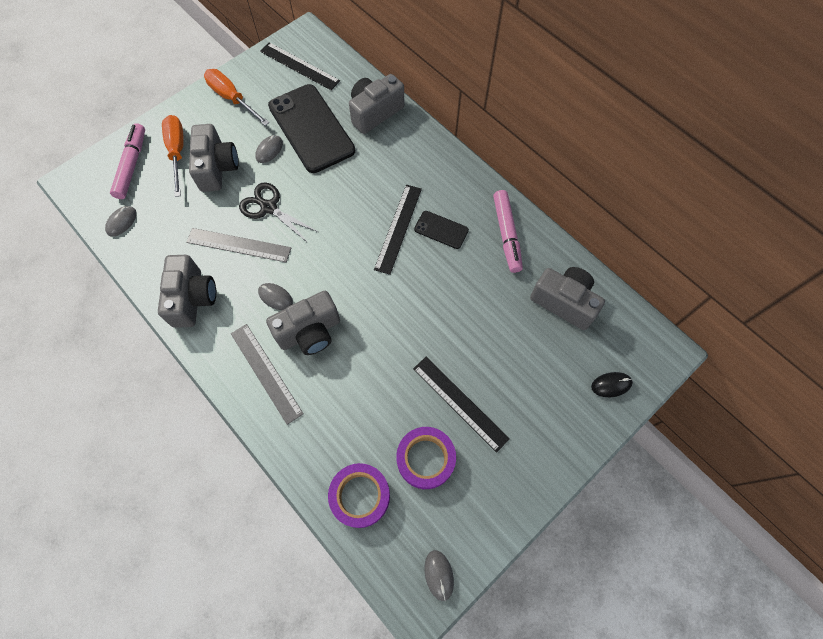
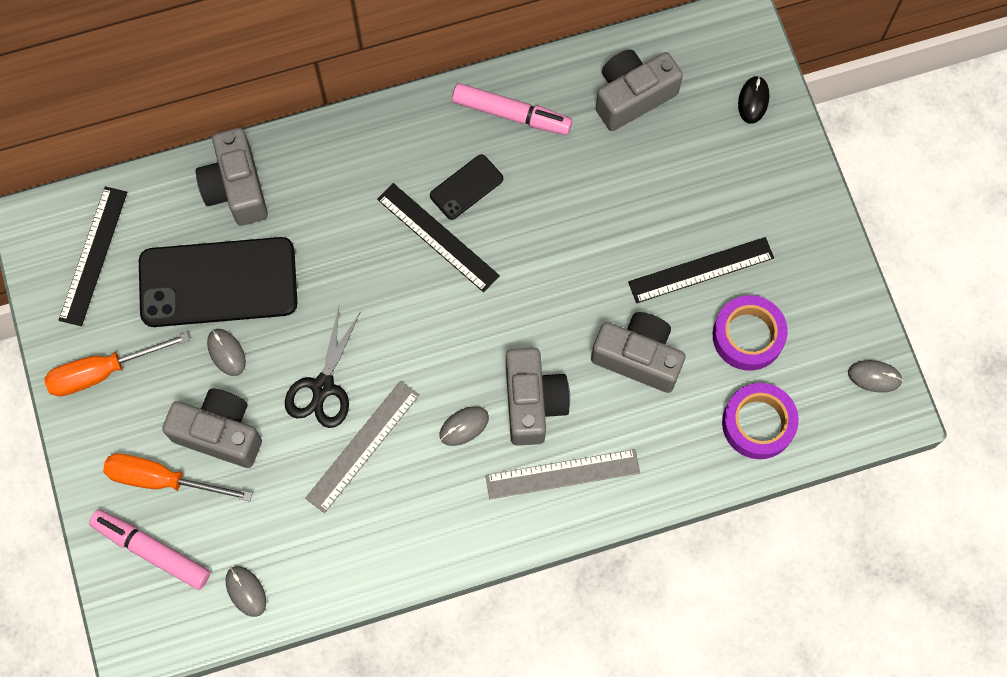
camera: 65 degrees left, 5 degrees up
(193, 298) = (416, 530): grey camera -> grey camera (638, 357)
(269, 208) = (323, 387): black scissors -> black scissors turned 45 degrees counterclockwise
(299, 66) = (93, 255): black ruler -> black ruler turned 45 degrees counterclockwise

